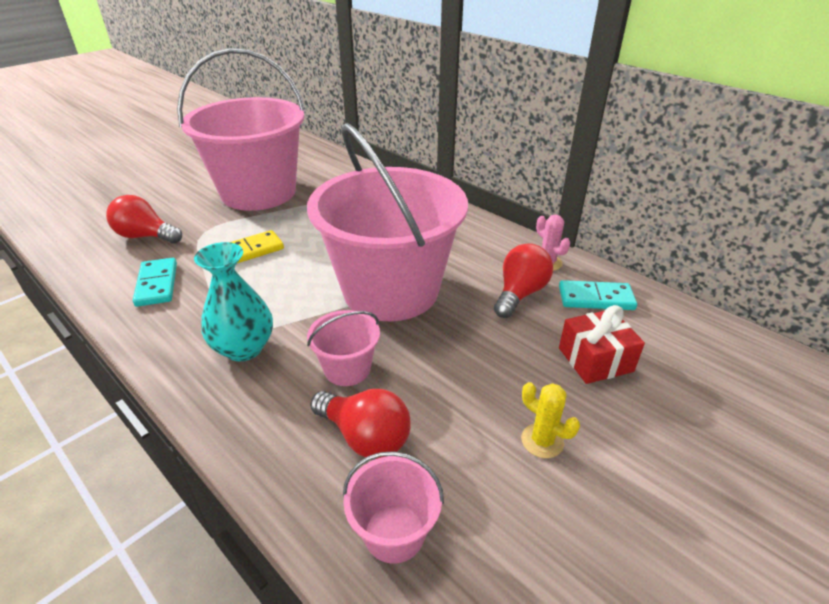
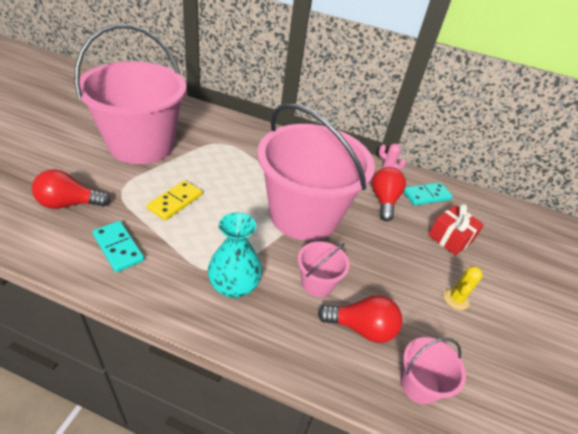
camera: 30 degrees left, 5 degrees up
(542, 441) = (456, 299): yellow cactus -> yellow cactus turned 75 degrees counterclockwise

